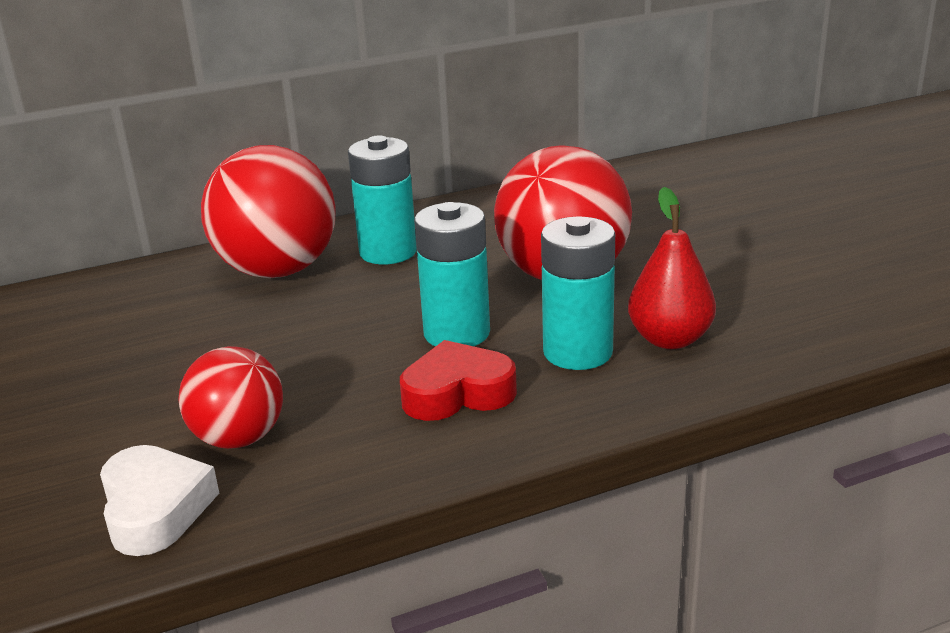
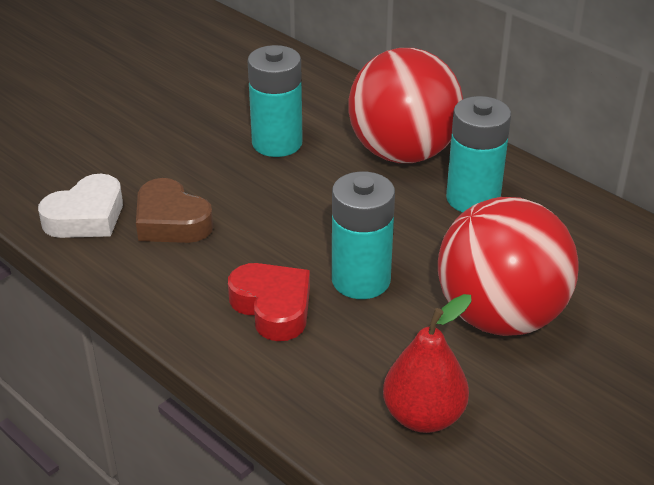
camera: 65 degrees right, 10 degrees up
(239, 438) = (171, 221): red ball -> brown heart
(577, 352) = (369, 360): turquoise battery -> turquoise battery (277, 143)

